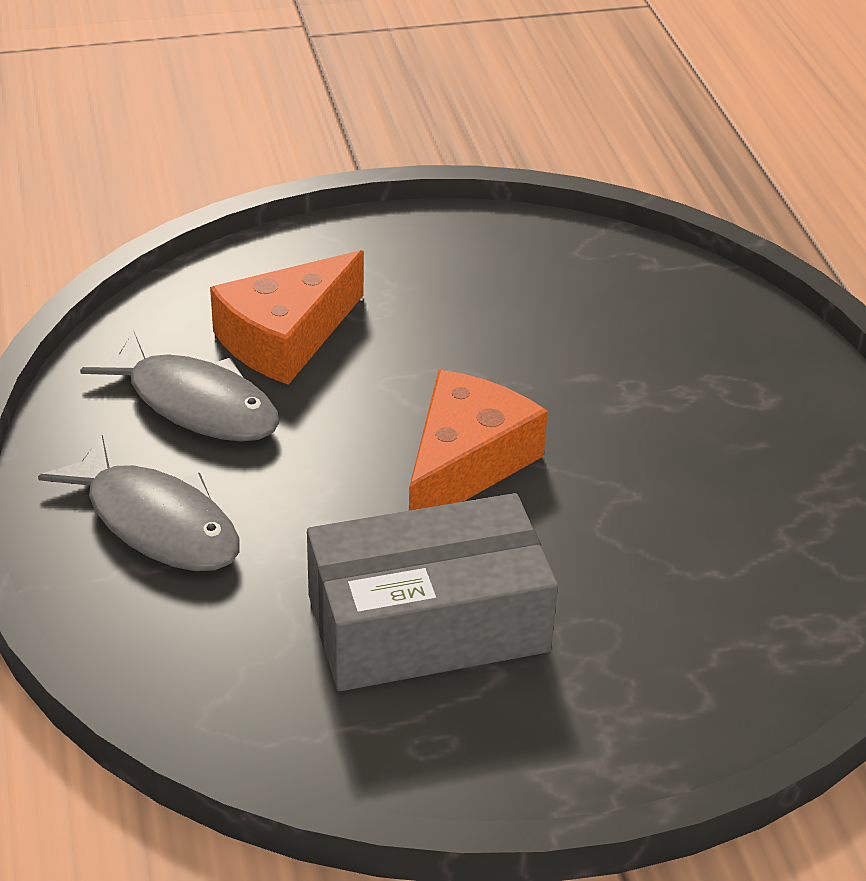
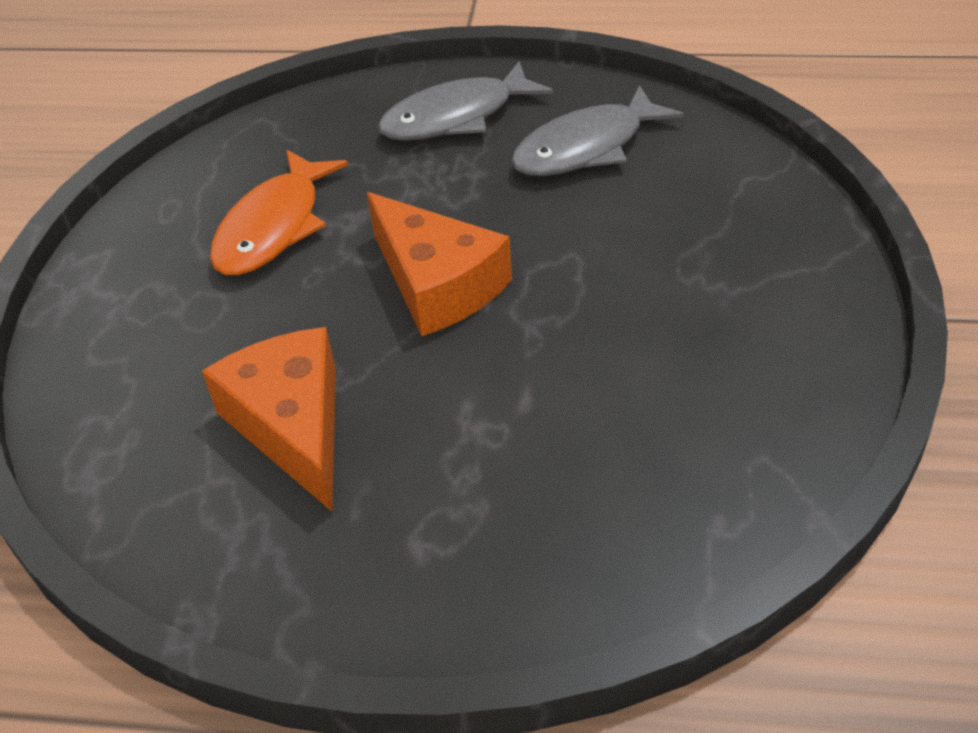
camera: 115 degrees right, 5 degrees up
(286, 338) = (662, 206): orange cheese -> orange cheese (292, 425)
(428, 623) = (274, 227): grey box -> orange fish

